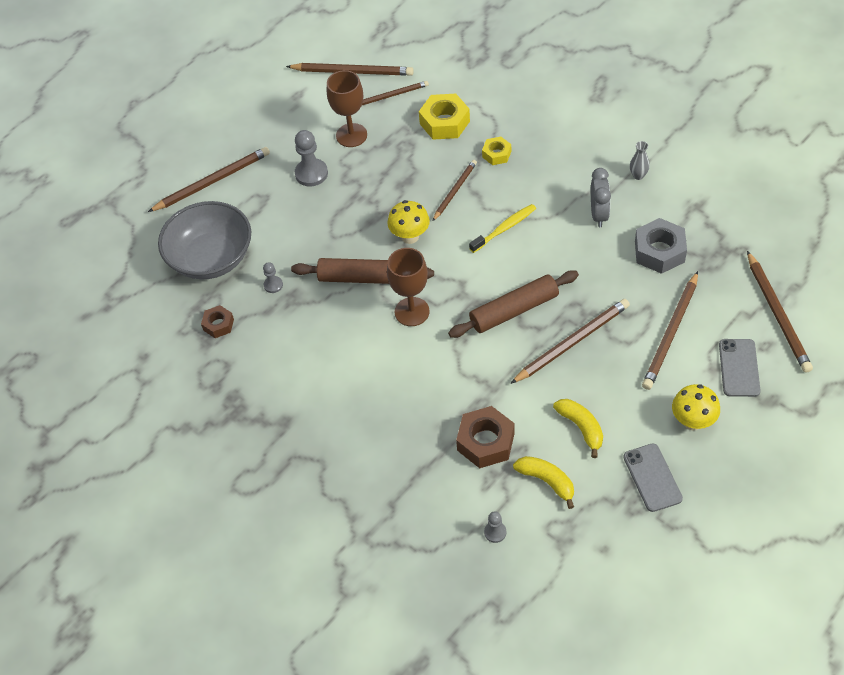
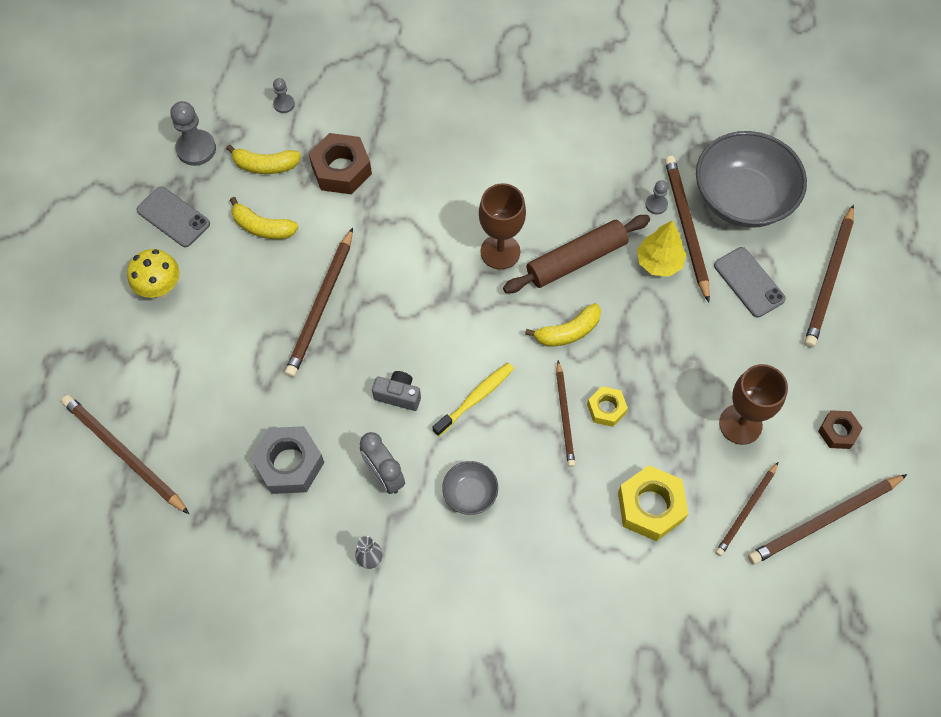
camera: 140 degrees right, 10 degrees up
(218, 325) = (669, 141): brown nut -> brown nut (838, 432)
(309, 247) = (659, 262): none -> yellow tree
(311, 173) = (737, 348): grey pawn -> grey pawn (196, 149)
(410, 236) = (568, 332): yellow mushroom -> yellow banana
(496, 154) = (555, 494): yellow nut -> yellow nut (606, 409)
(504, 228) = (476, 398): yellow toothbrush -> yellow toothbrush turned 150 degrees counterclockwise
(514, 310) = (401, 308): brown rolling pin -> none
(549, 179) = (470, 493): none -> grey bowl
(556, 256) = (398, 395): none -> grey camera
(671, 333) = (227, 370): brown pencil -> brown pencil (686, 228)
(739, 368) = (139, 368): grey phone -> grey phone (749, 282)

